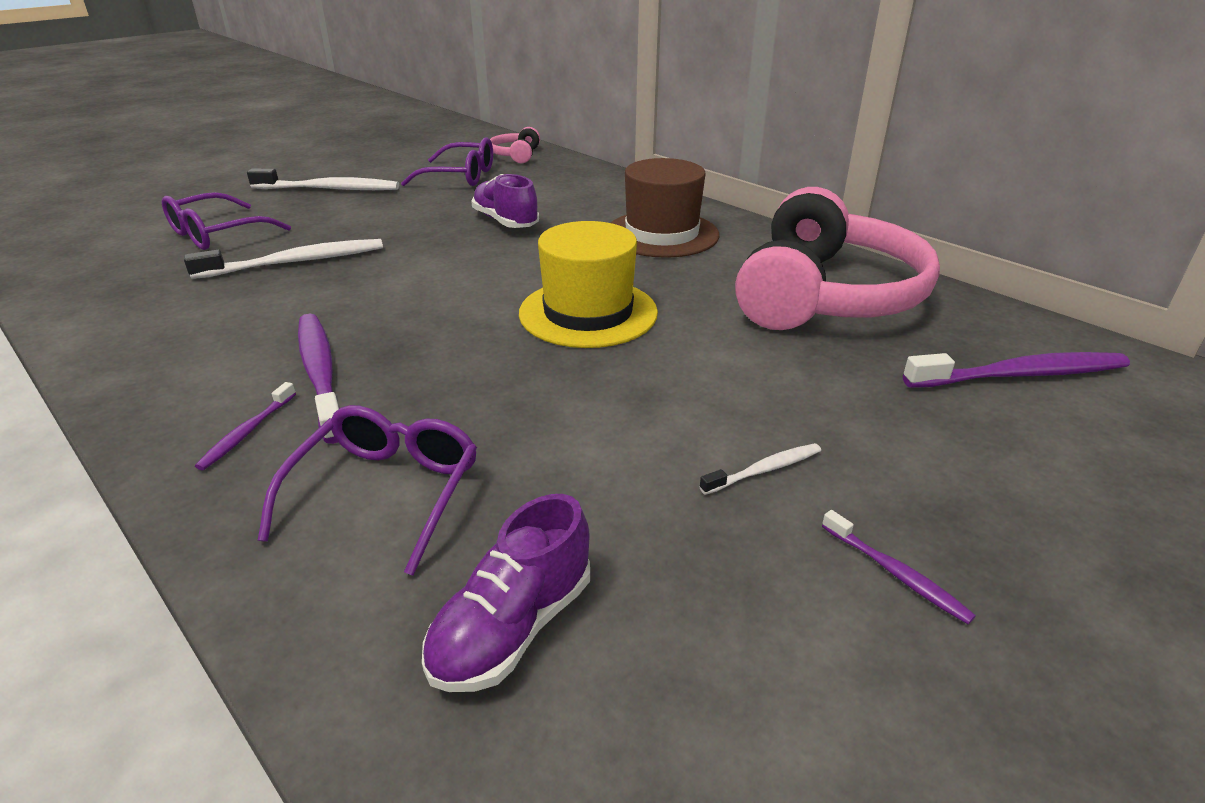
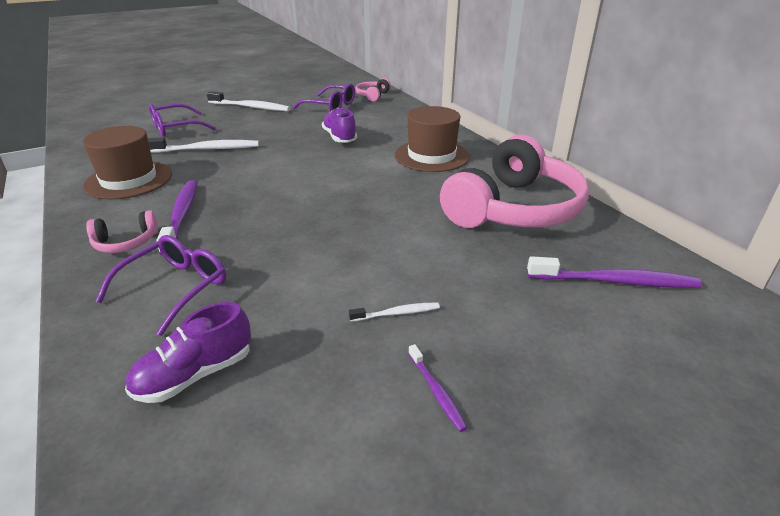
camera: 15 degrees right, 0 degrees up
(185, 327) = (129, 180): none -> brown hat
(247, 432) = (126, 242): purple toothbrush -> pink headphones
(588, 313) = (353, 200): yellow hat -> none

